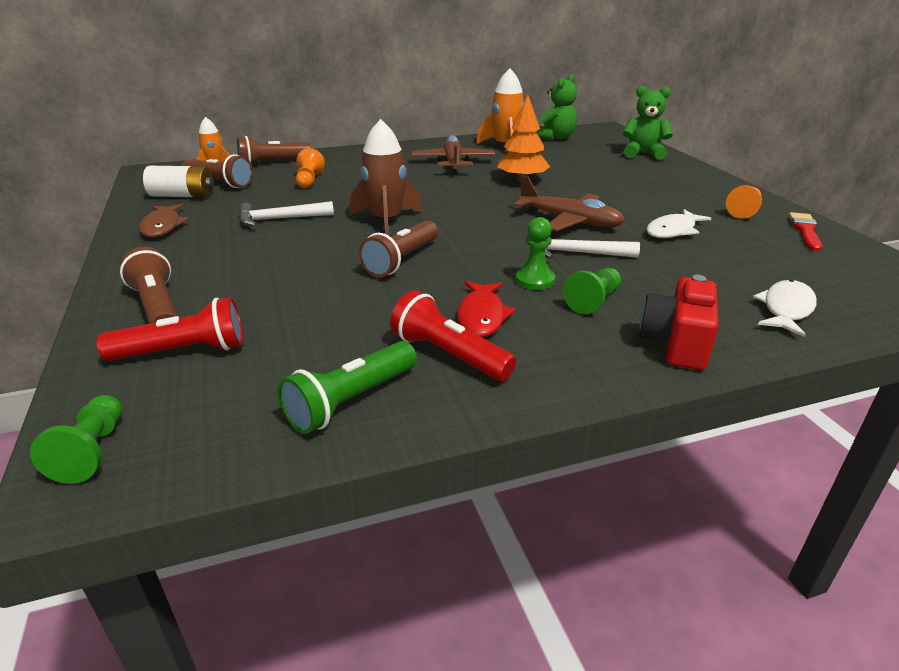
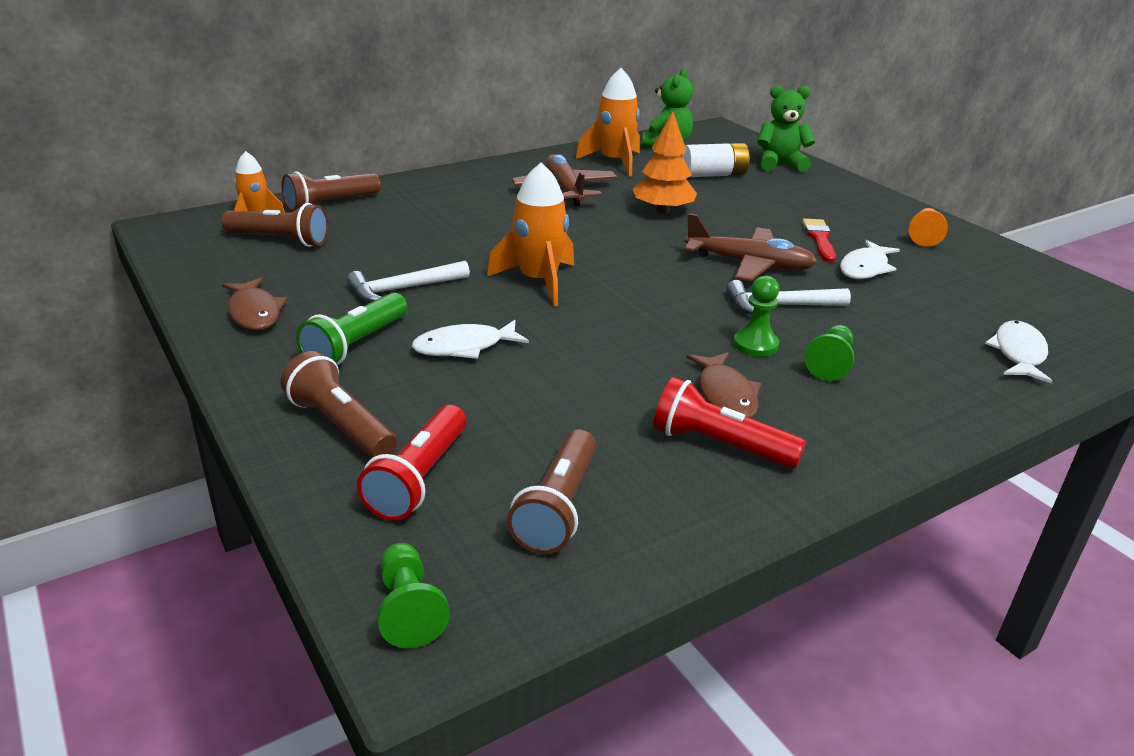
camera: 15 degrees left, 0 degrees up
(183, 195) = (244, 263): white battery -> white battery (713, 175)
(183, 351) = (419, 478): red flashlight -> red flashlight turned 135 degrees clockwise
(293, 261) = (464, 347): none -> white fish
(309, 181) = (399, 229): orange pawn -> none
(351, 401) = (651, 511): green flashlight -> green flashlight (356, 345)
(386, 221) = (538, 281): brown rocket -> orange rocket
(402, 260) = (592, 333): brown flashlight -> brown flashlight (558, 507)
(482, 316) = (726, 395): red fish -> brown fish
(676, 343) = (935, 404): red camera -> none
(805, 230) = (995, 257): red brush -> red brush (819, 239)

